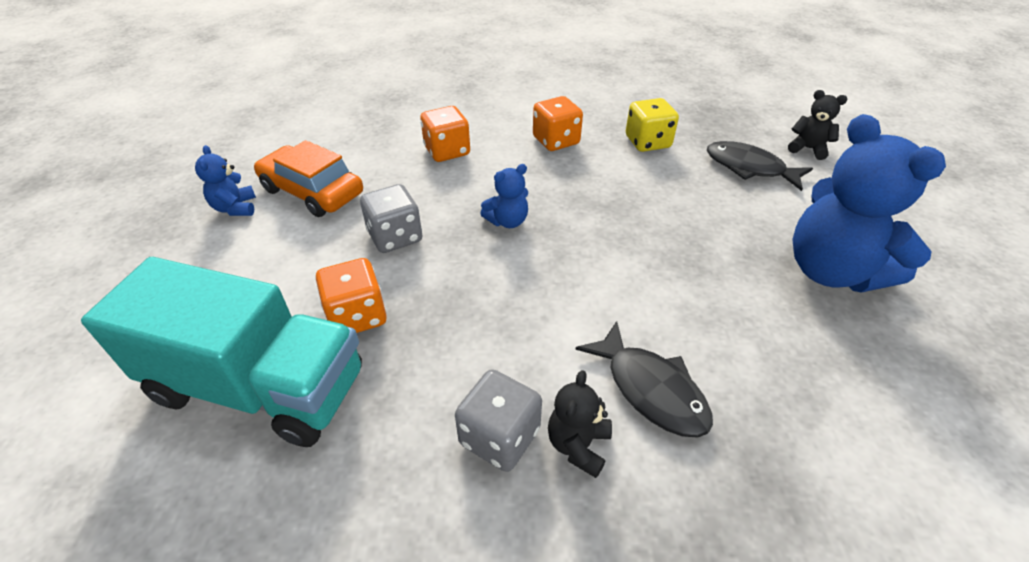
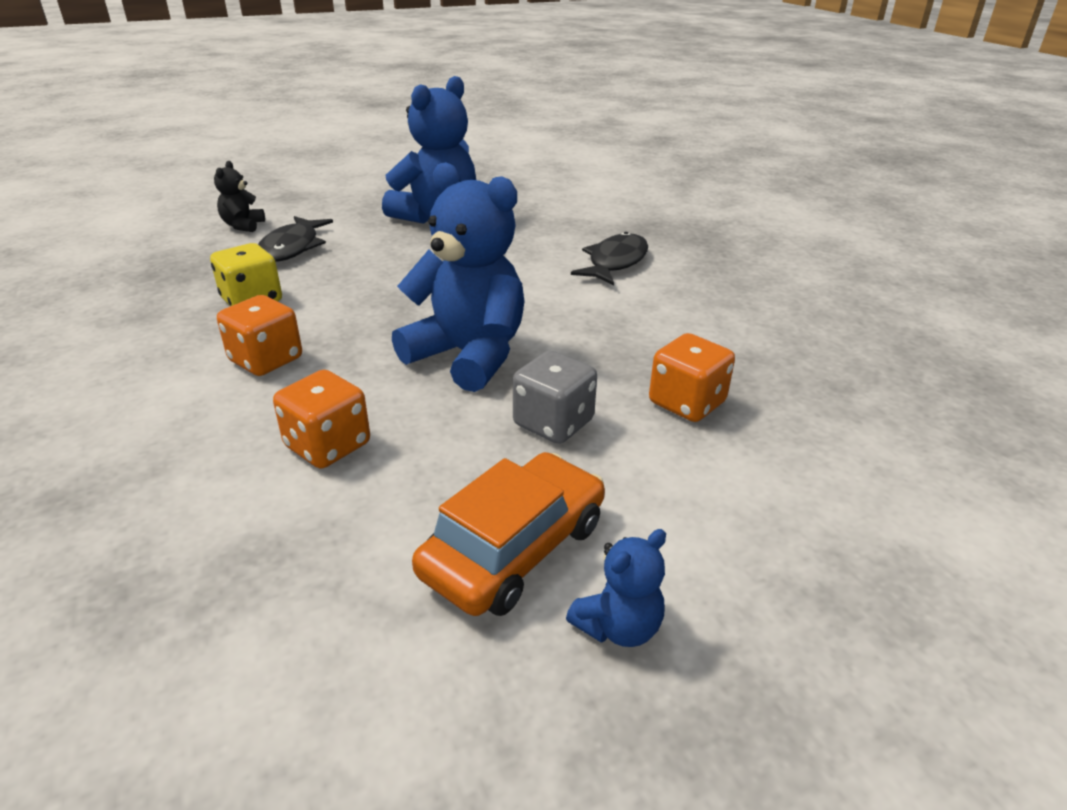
camera: 115 degrees left, 10 degrees down
(259, 386) = (817, 426): turquoise truck -> none
(312, 192) = (514, 548): orange car -> orange car turned 150 degrees counterclockwise
(499, 437) = (713, 303): grey dice -> none
(507, 221) = (468, 355): blue teddy bear -> blue teddy bear, size x2.18
(578, 445) = (685, 278): black teddy bear -> none

